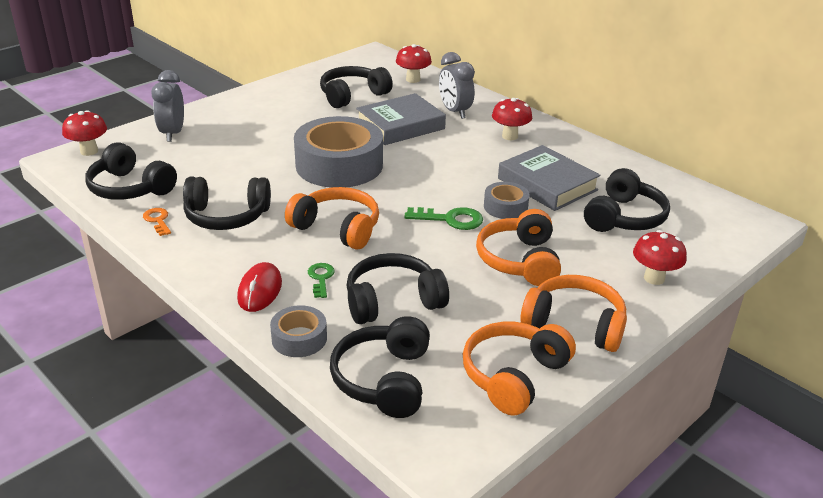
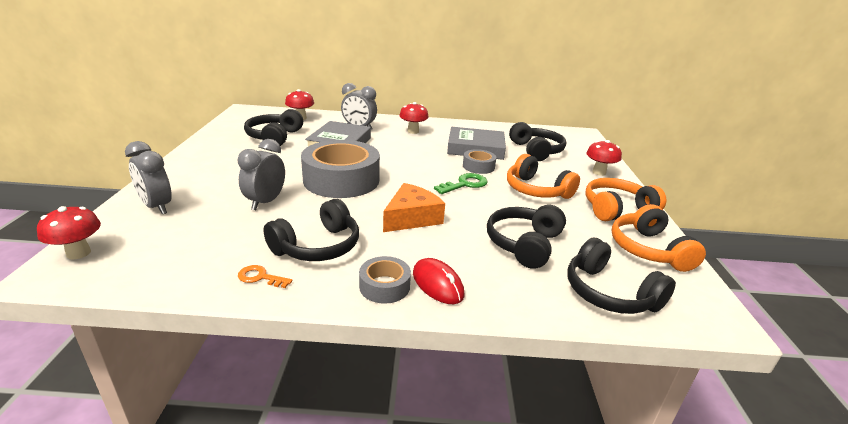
camera: 45 degrees left, 5 degrees down
(130, 188) = (184, 264): black headphones -> none
(247, 161) = (266, 202): none -> grey clock
(299, 338) = (521, 300): grey tape -> grey tape (384, 286)
(321, 278) = (460, 253): green key -> none
(337, 228) = (411, 218): orange headphones -> orange cheese

